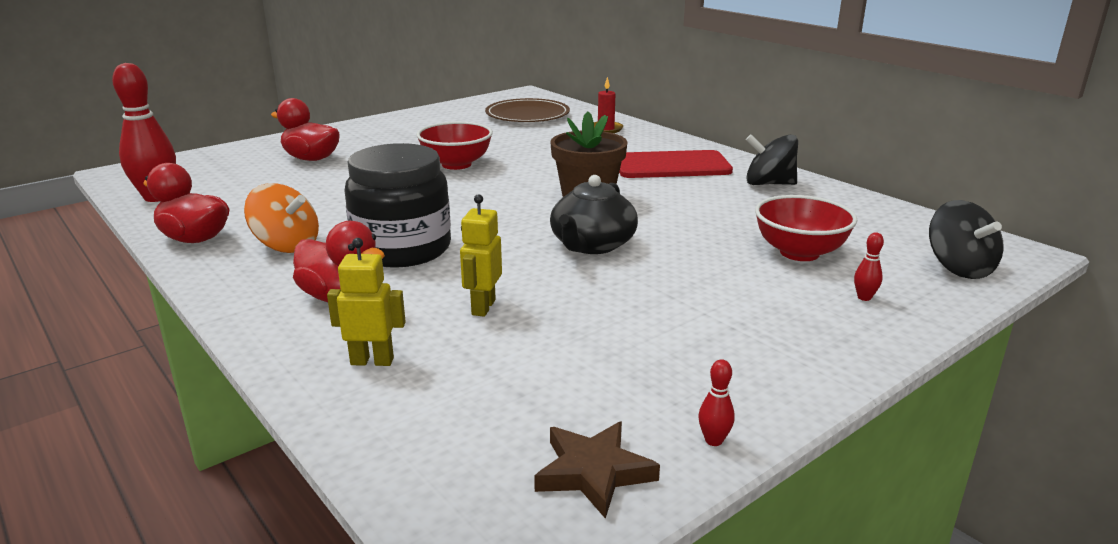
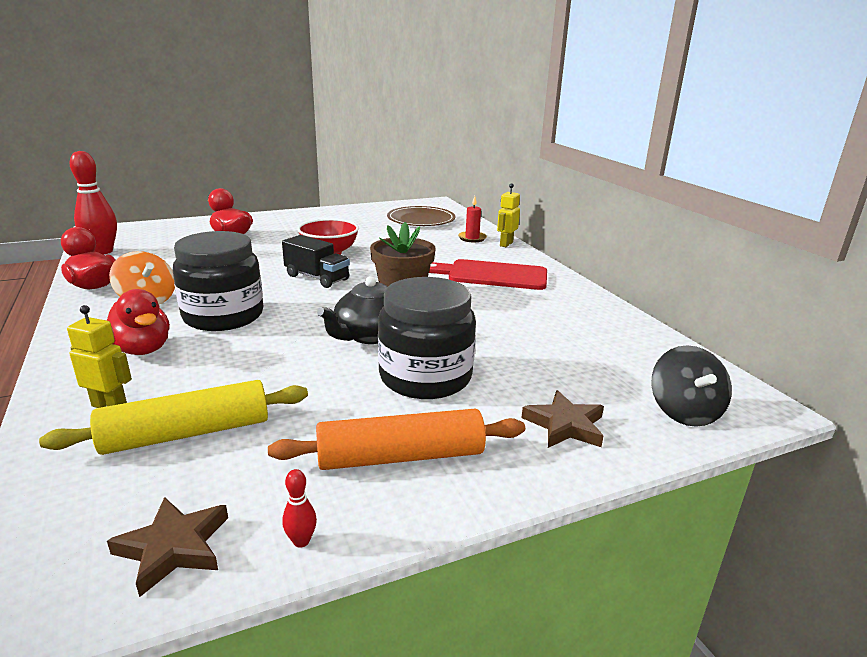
camera: 15 degrees right, 0 degrees up
(470, 193) = (317, 278): none -> black truck
(483, 307) = (234, 375): yellow robot -> yellow robot (506, 244)
(492, 371) = (187, 433): none -> yellow rolling pin
(691, 276) = (425, 377): none -> black jar
(736, 352) = (400, 456): none -> orange rolling pin
(769, 184) = (569, 303): black spinning top -> none
(799, 253) = (541, 371): red bowl -> none
(864, 297) = (565, 425): red bowling pin -> brown star

